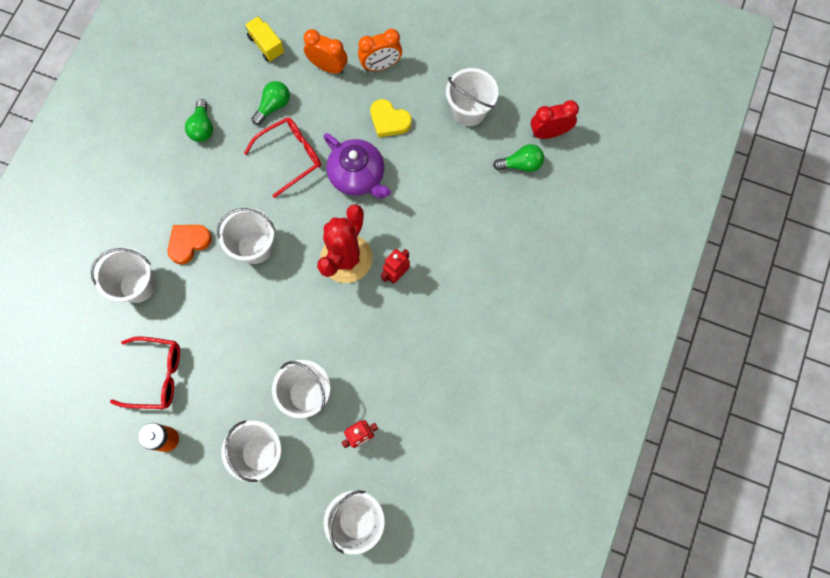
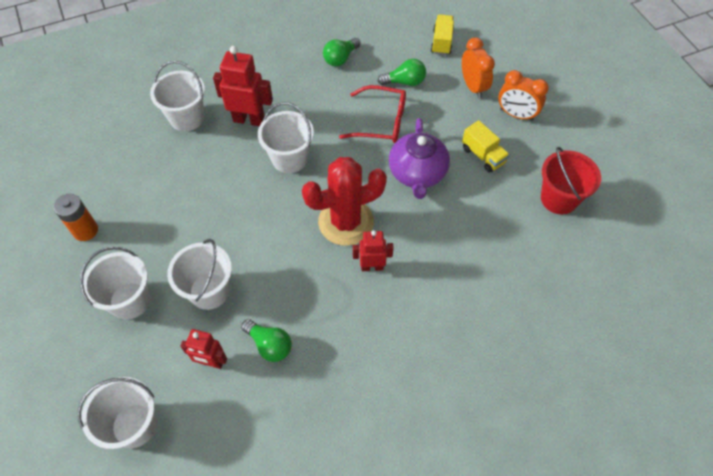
camera: 45 degrees right, 15 degrees down
(156, 375) = (130, 183): red glasses -> none
(188, 243) = (249, 120): orange heart -> red robot
(389, 120) = (483, 155): yellow heart -> yellow truck
(469, 111) = (559, 199): white bucket -> red bucket
(521, 164) = (566, 273): green light bulb -> green light bulb (269, 345)
(549, 133) = (618, 270): red clock -> none

